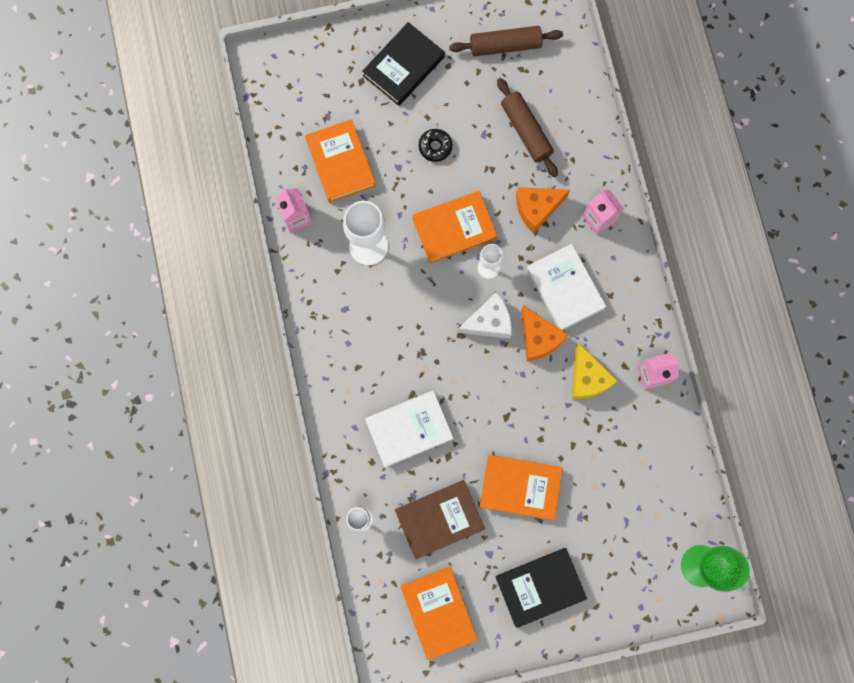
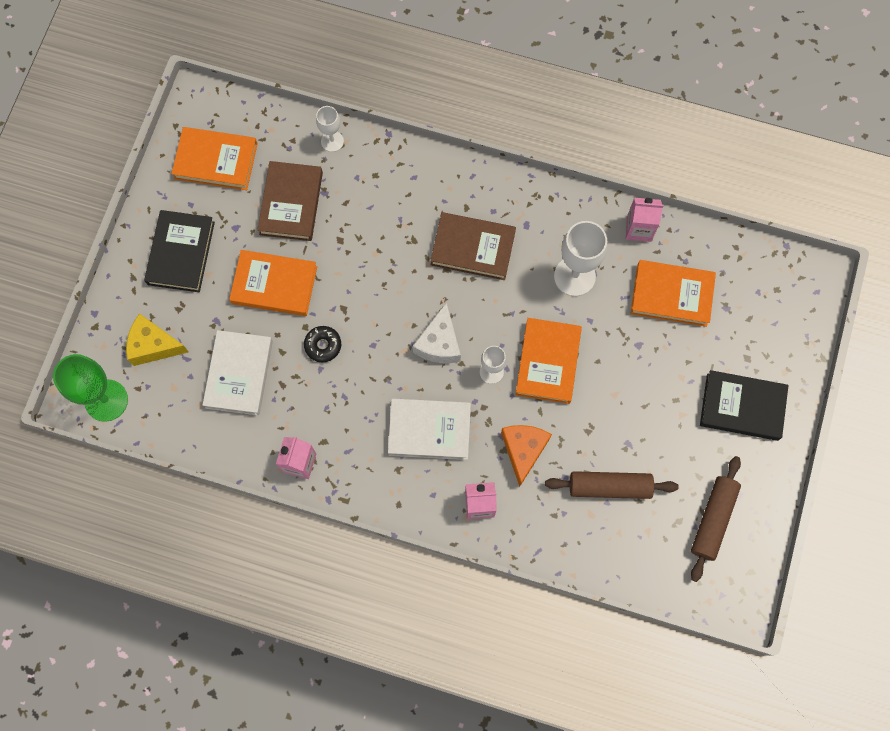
camera: 120 degrees right, 5 degrees down
(391, 341) = (473, 248): none -> brown book
(403, 66) = (742, 407): black book -> black book turned 60 degrees counterclockwise
(409, 429) = (384, 220): white book -> white book (239, 374)
(435, 147) = (640, 390): black donut -> black donut (323, 345)
(520, 487) = (274, 285): orange book -> orange book turned 60 degrees clockwise
(539, 338) = (397, 379): orange cheese -> none
(587, 378) = (333, 401): yellow cheese -> yellow cheese (153, 346)

